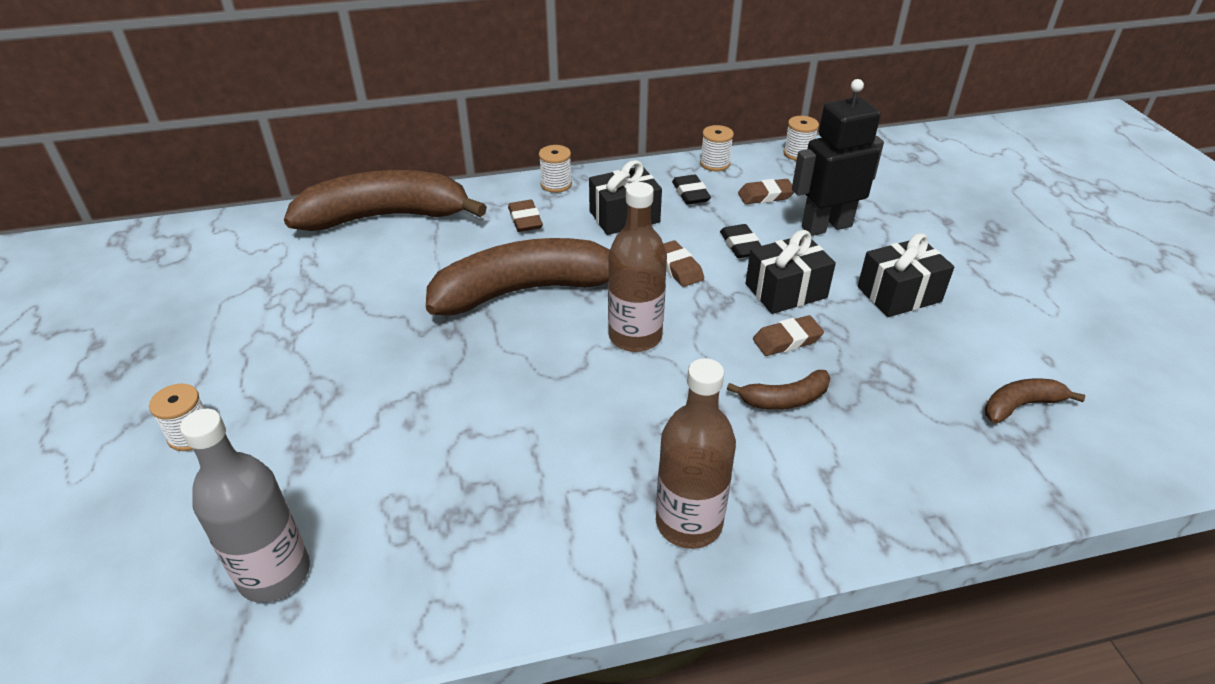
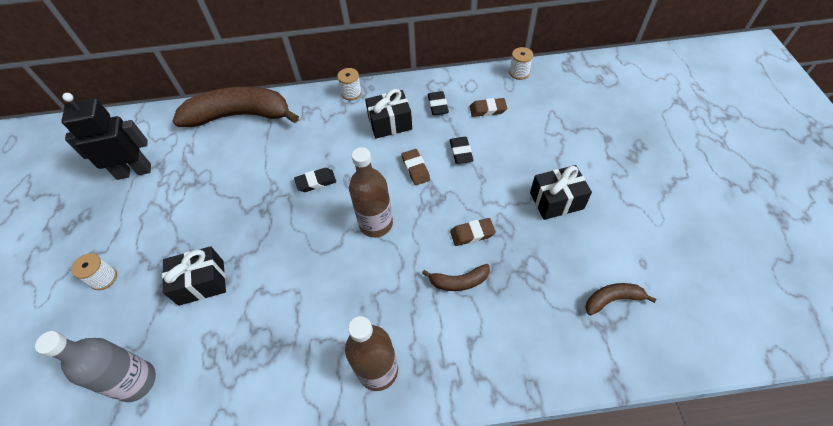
camera: 10 degrees right, 15 degrees up
(525, 220) = (326, 123): brown eraser -> none
(527, 291) = (316, 182): brown banana -> black eraser
(715, 164) = (460, 79): white spool -> none
(786, 291) = (481, 193): black gift -> black gift (201, 282)
(826, 226) = (522, 139): black robot -> black robot (134, 171)

